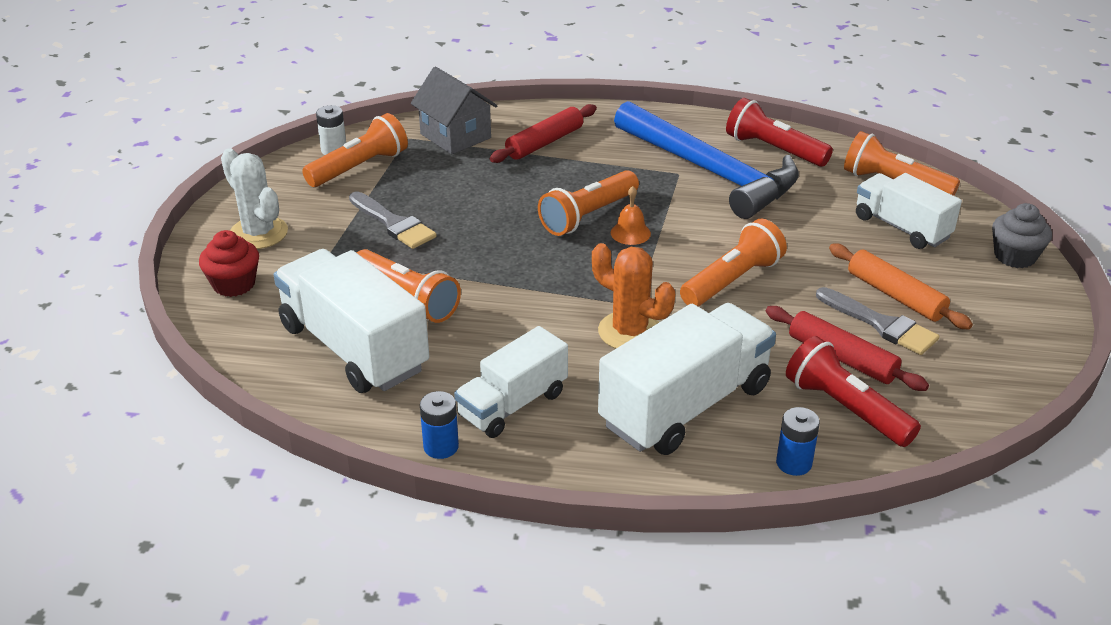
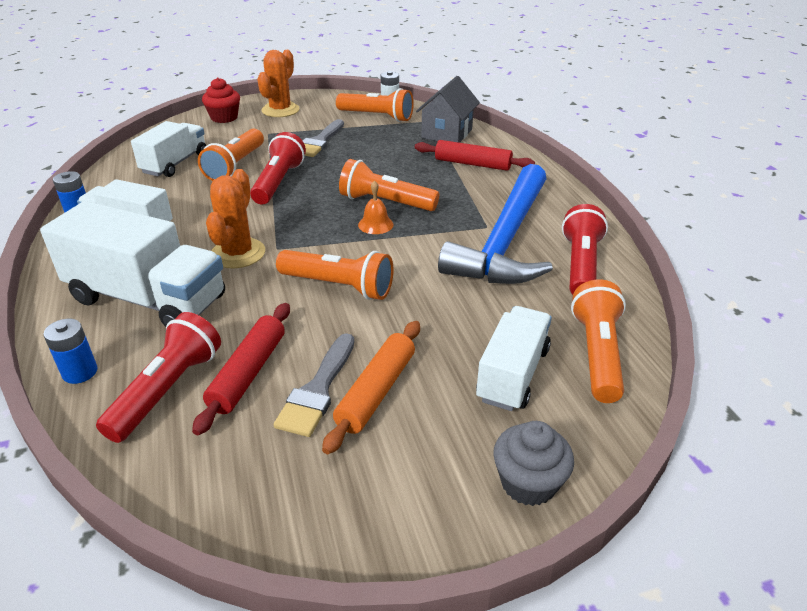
camera: 65 degrees right, 0 degrees up
(258, 233) = (280, 110): white cactus -> orange cactus
(354, 348) = (175, 163): white truck -> white truck, size x0.63
(481, 275) = (278, 182): none -> red flashlight

